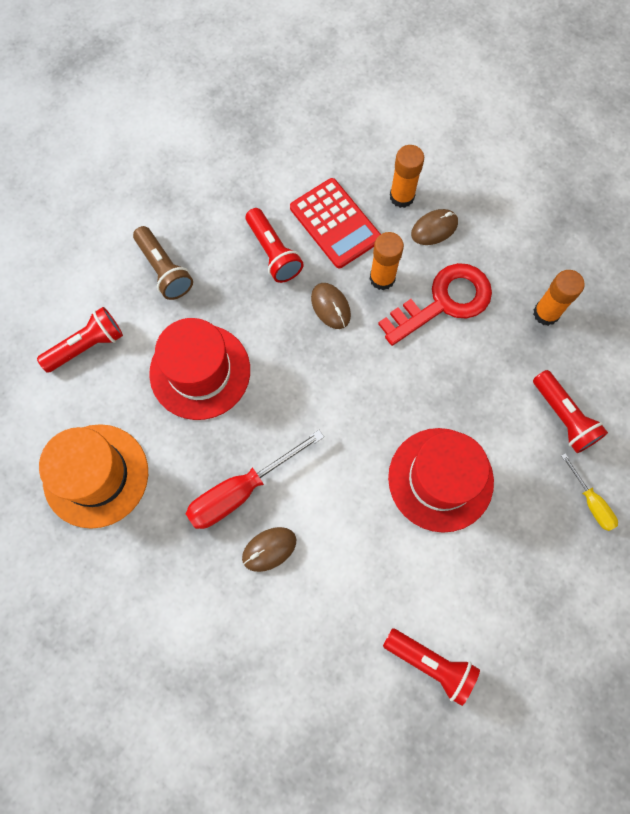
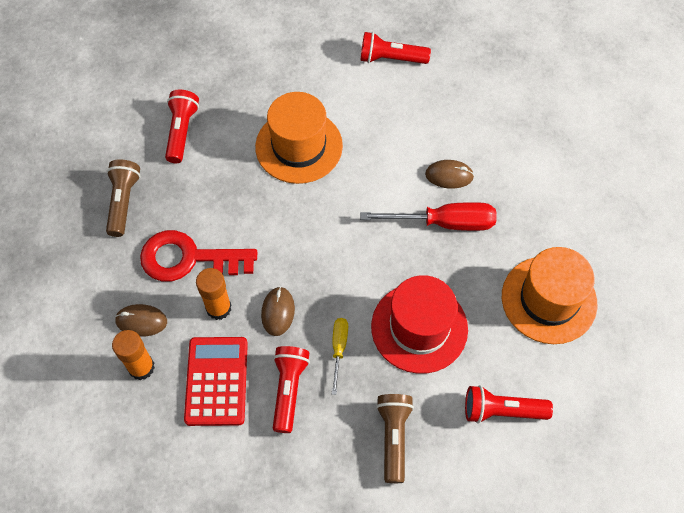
camera: 145 degrees left, 10 degrees down
(430, 663) = (391, 58): red flashlight -> red flashlight turned 60 degrees counterclockwise
(440, 479) = (299, 146): red hat -> orange hat
(546, 313) = (123, 202): orange glue stick -> brown flashlight
(590, 502) = (214, 77): yellow screwdriver -> yellow screwdriver (339, 349)

